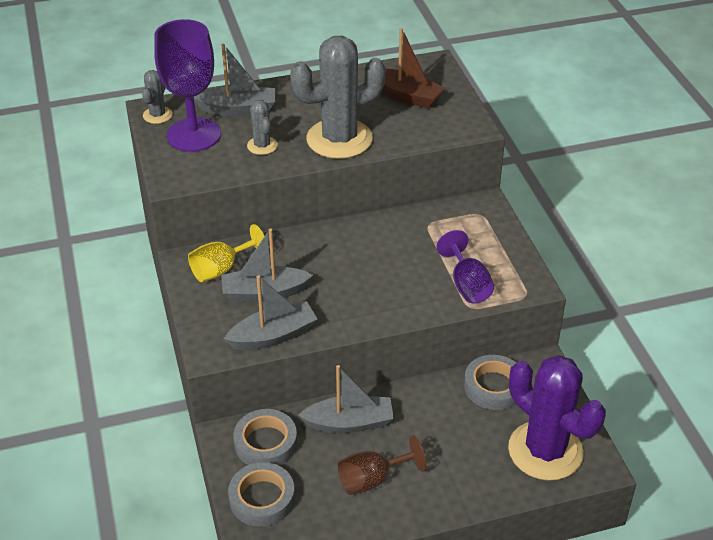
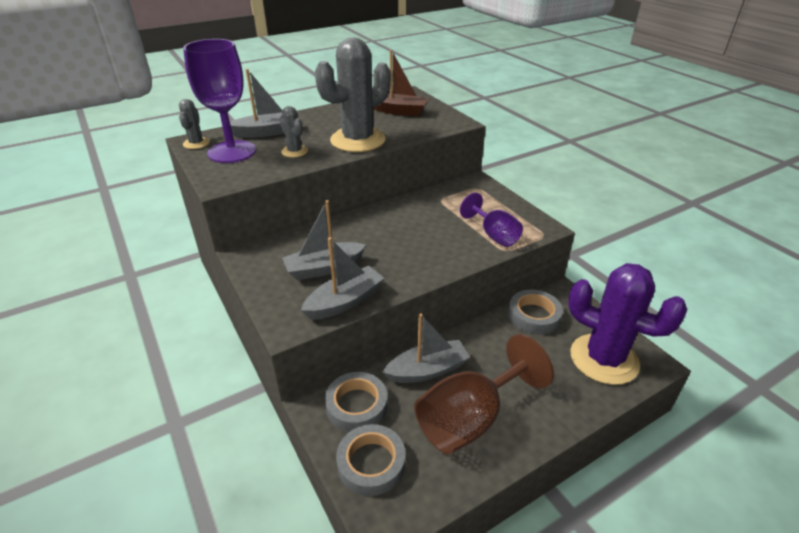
camera: 15 degrees left, 5 degrees down
(221, 269) = (279, 256): yellow goblet -> none
(372, 479) = (470, 418): brown goblet -> brown goblet, size x1.68

